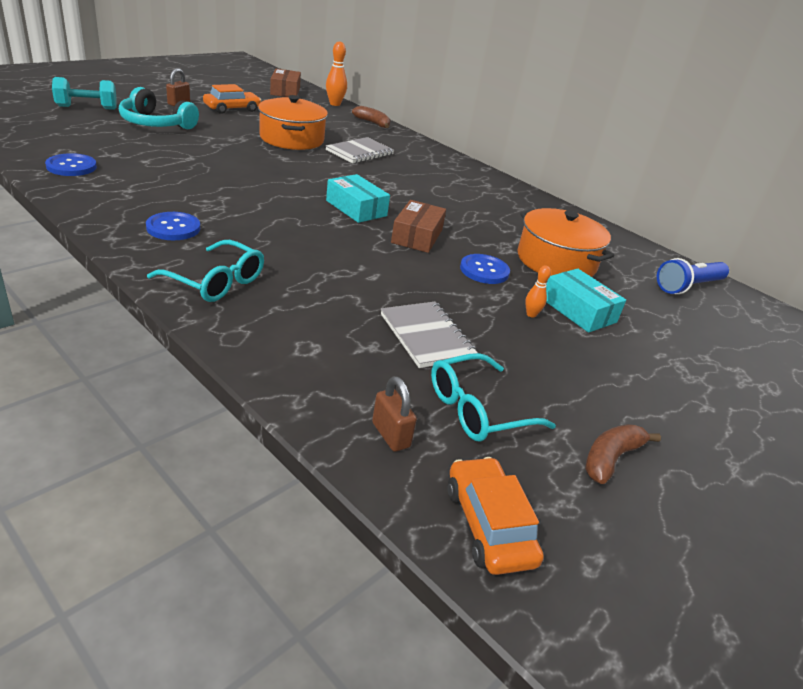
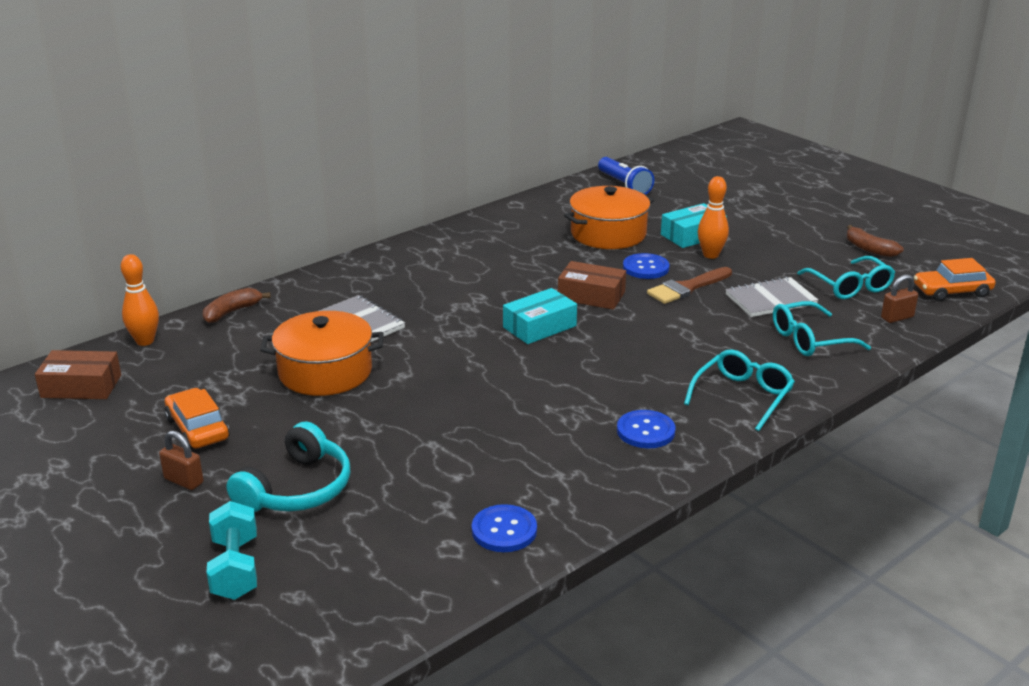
camera: 80 degrees left, 5 degrees down
(329, 346) = (811, 339): none -> turquoise glasses
(444, 287) = (687, 288): none -> brown brush
(531, 314) = (710, 255): orange bowling pin -> orange bowling pin, size x1.81

